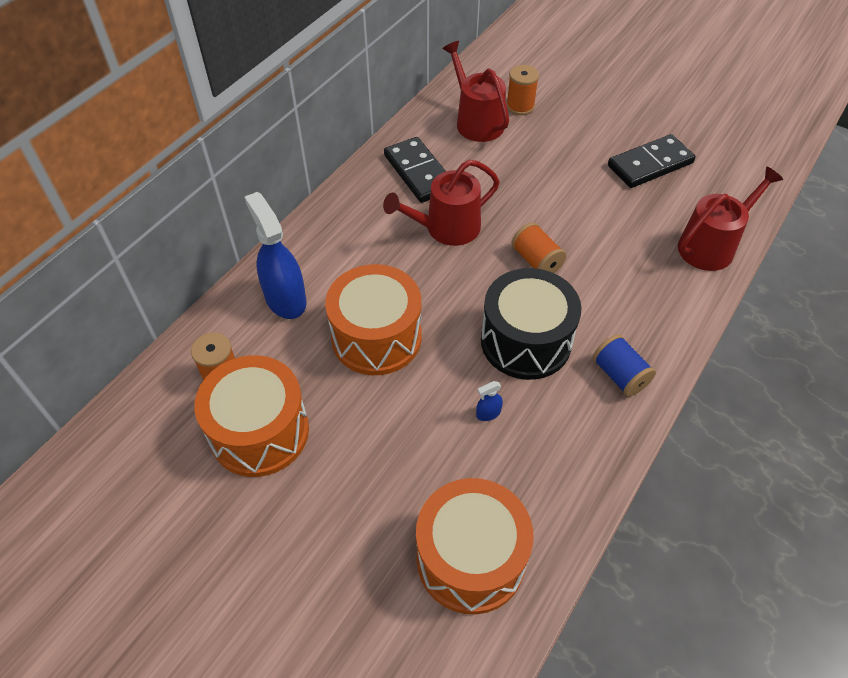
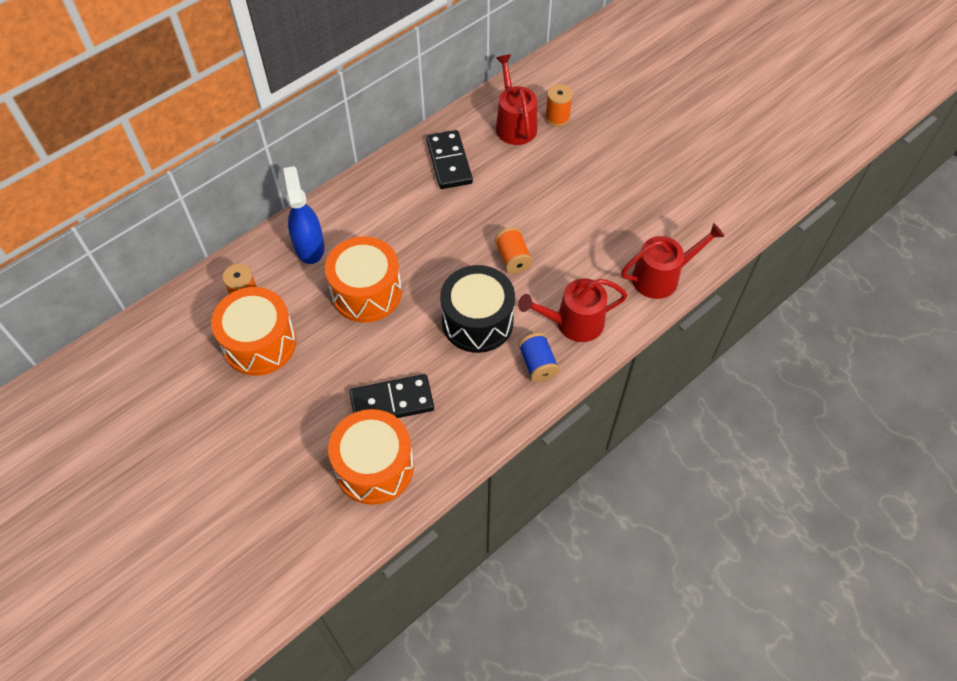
camera: 15 degrees right, 5 degrees up
(446, 228) = (453, 215): red watering can -> red watering can (573, 323)
(488, 413) = (427, 369): blue spray bottle -> none
(650, 164) = (644, 194): black domino -> black domino (392, 402)

